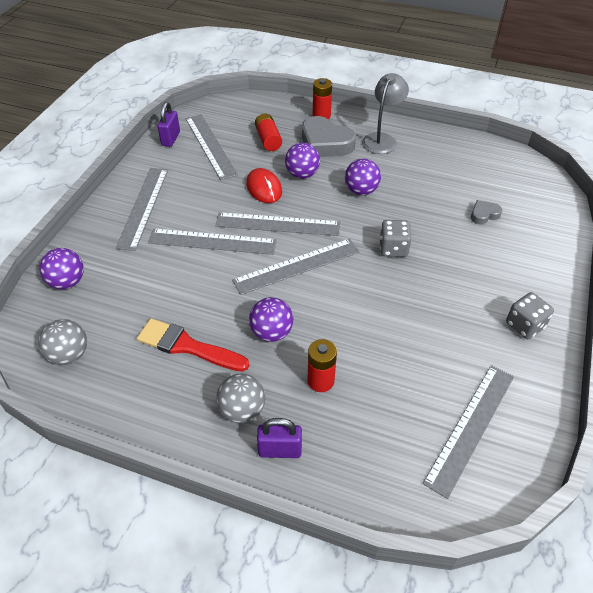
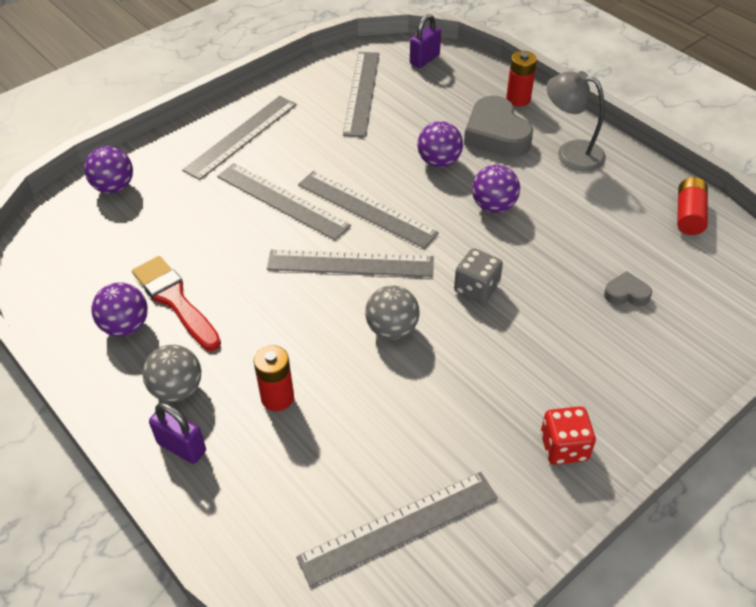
camera: 30 degrees right, 0 degrees up
(69, 355) = (64, 260): grey ball -> grey ball (392, 329)
(171, 139) = (325, 70): purple padlock -> purple padlock (424, 59)
(264, 188) = (383, 162): red mouse -> none
(268, 139) = (432, 107): red battery -> red battery (689, 215)
(271, 332) = (267, 324): purple ball -> purple ball (126, 326)
(382, 139) = (571, 153): grey lamp -> grey lamp turned 120 degrees counterclockwise
(525, 325) = (564, 447): grey dice -> red dice

